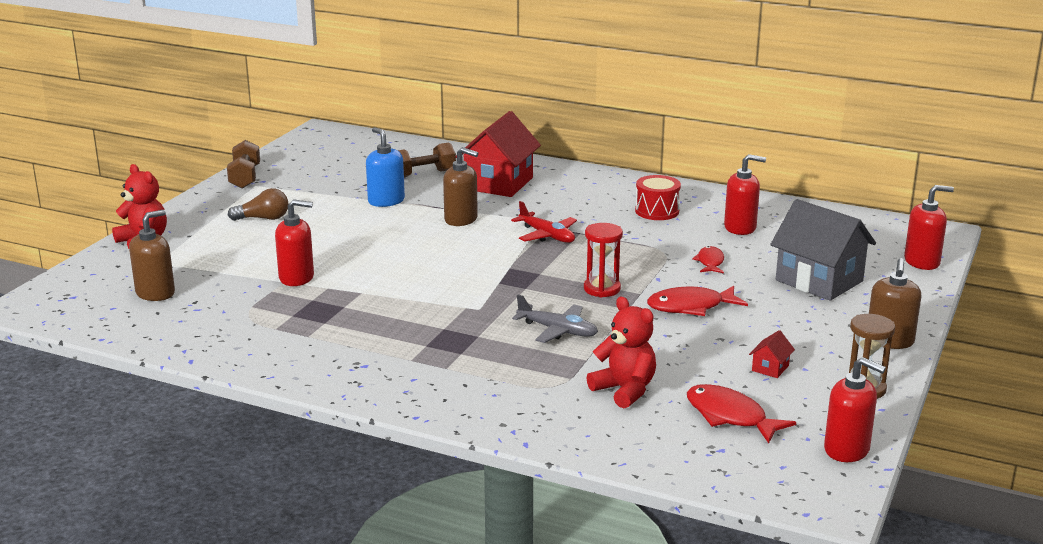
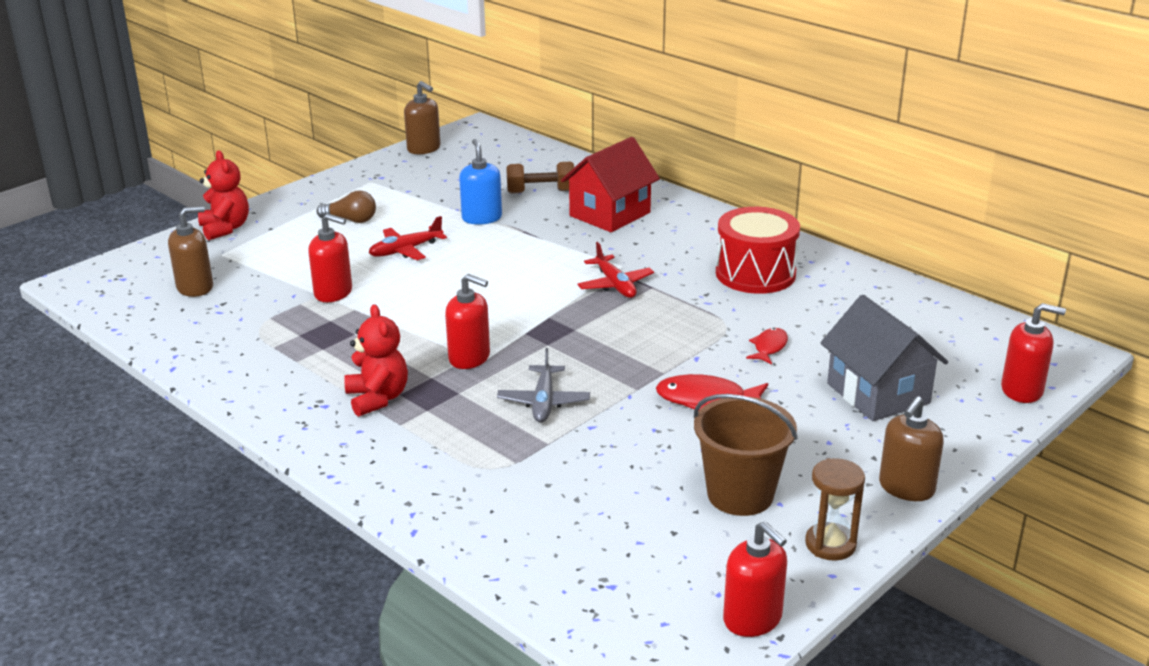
camera: 20 degrees right, 5 degrees up
(245, 177) = (367, 171): brown dumbbell -> none
(336, 235) = (405, 250): none -> red plane
(461, 219) = (541, 251): brown soap dispenser -> brown soap dispenser (424, 149)
(557, 330) = (543, 402): grey plane -> grey plane turned 45 degrees clockwise
(602, 289) = (626, 360): red hourglass -> none
(624, 390) = (561, 489): red teddy bear -> red teddy bear (377, 398)
(657, 211) = (755, 274): red drum -> red drum, size x1.61
(730, 416) = (651, 546): red fish -> none
(740, 228) = (835, 309): red soap dispenser -> red soap dispenser (469, 358)
(770, 368) = (740, 495): red house -> brown bucket

